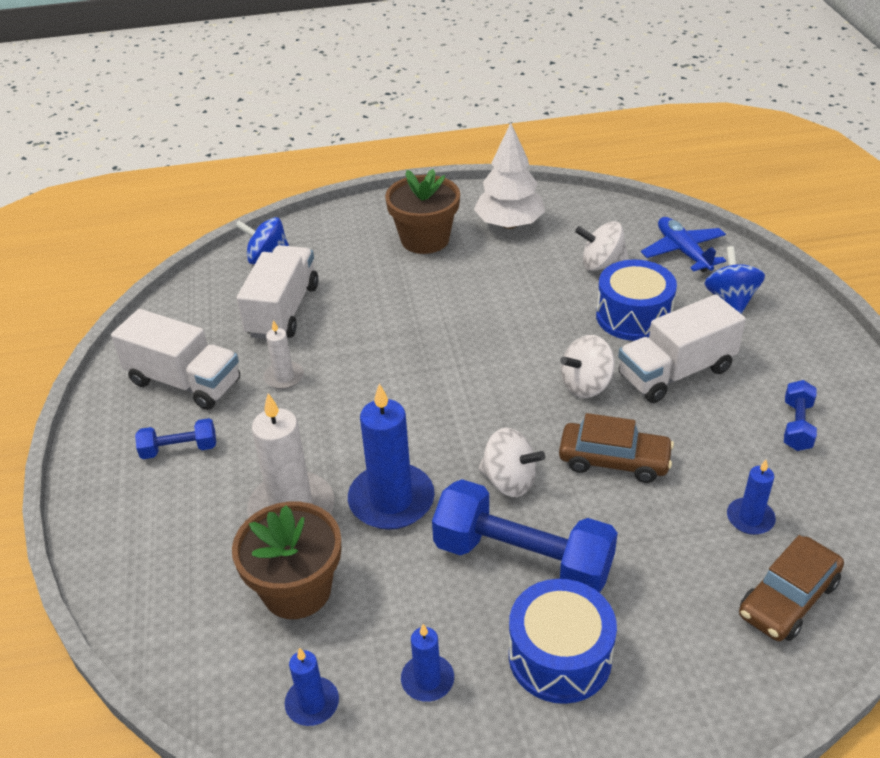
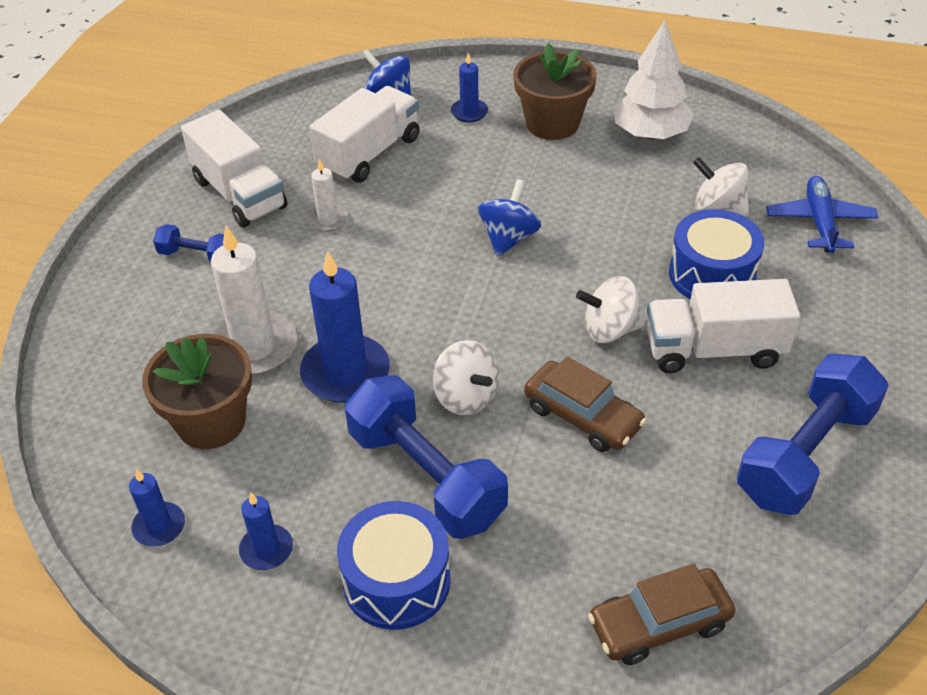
camera: 25 degrees right, 5 degrees up
(730, 300) = (834, 292): blue spinning top -> blue spinning top (508, 238)
(750, 518) = (680, 529): blue candle -> blue candle (469, 112)
(797, 426) = (805, 454): blue dumbbell -> blue dumbbell, size x2.05

